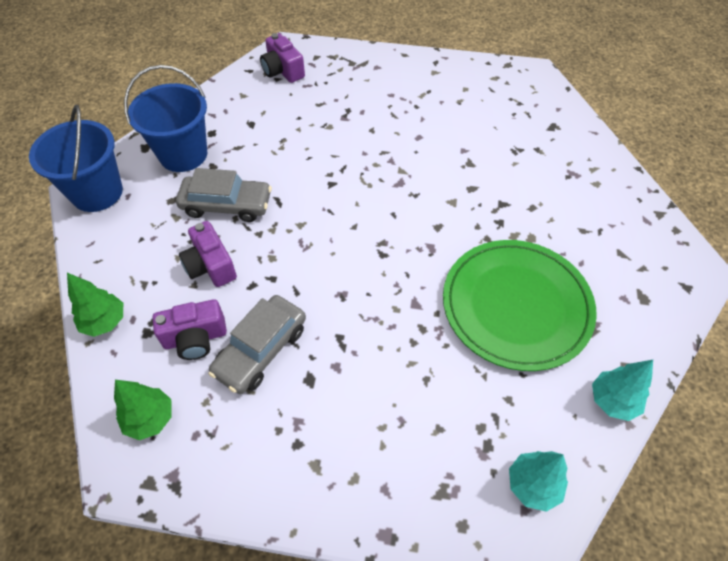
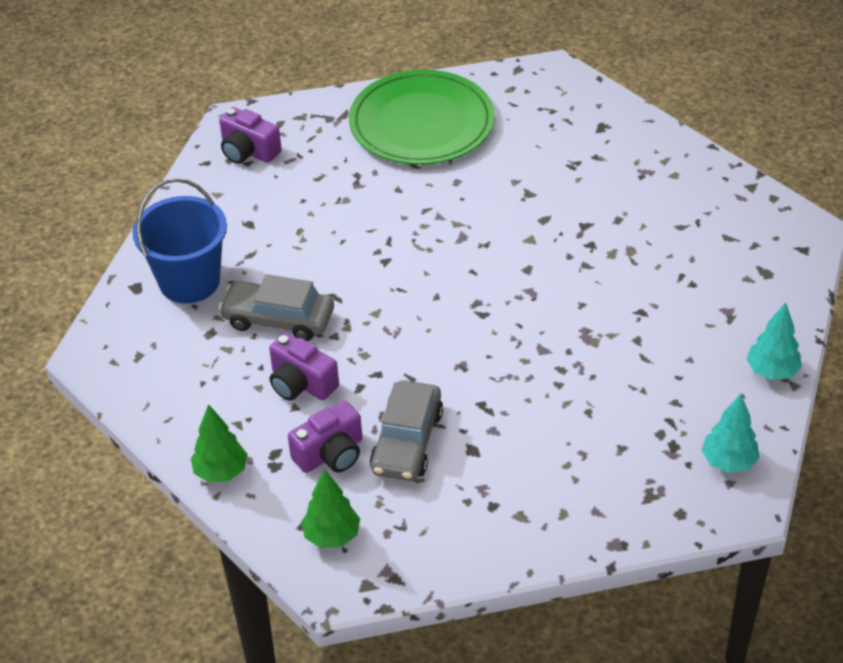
camera: 20 degrees left, 10 degrees down
(97, 192) = (114, 352): blue bucket -> none
(226, 205) = (278, 319): grey car -> grey car turned 150 degrees counterclockwise
(516, 306) = (645, 319): green plate -> green plate (421, 123)

